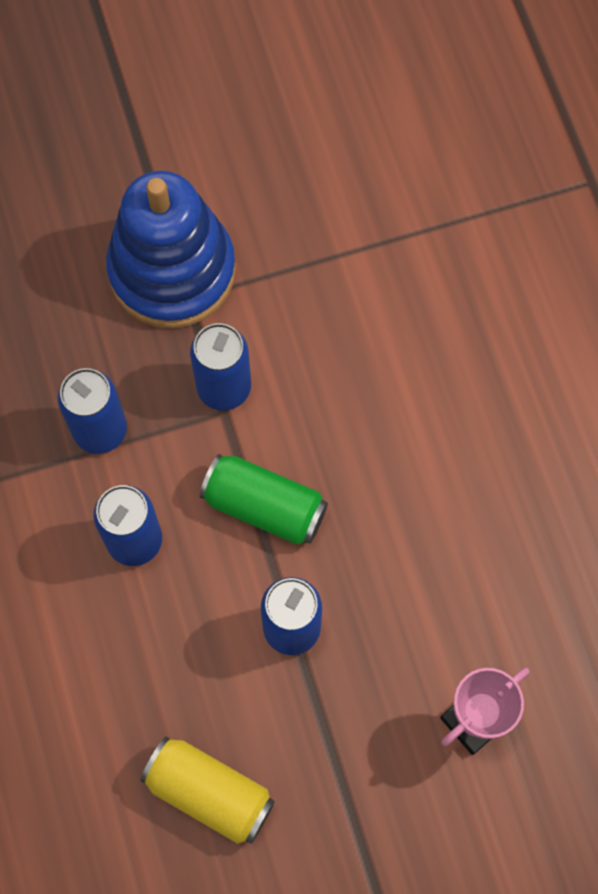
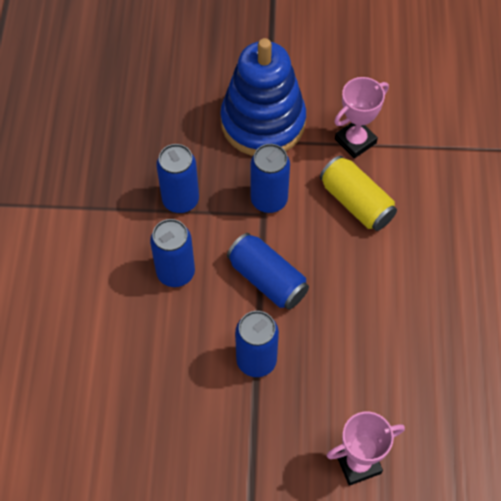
camera: 20 degrees right, 10 degrees down
(209, 793) = (161, 446): yellow can -> yellow can (356, 202)
(264, 506) = (267, 279): green can -> blue can
(312, 257) = (355, 141): none -> pink trophy

